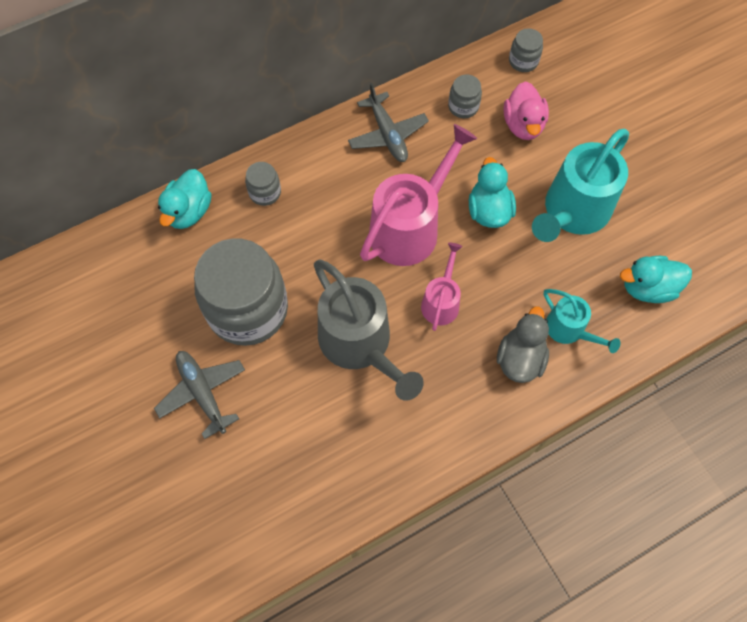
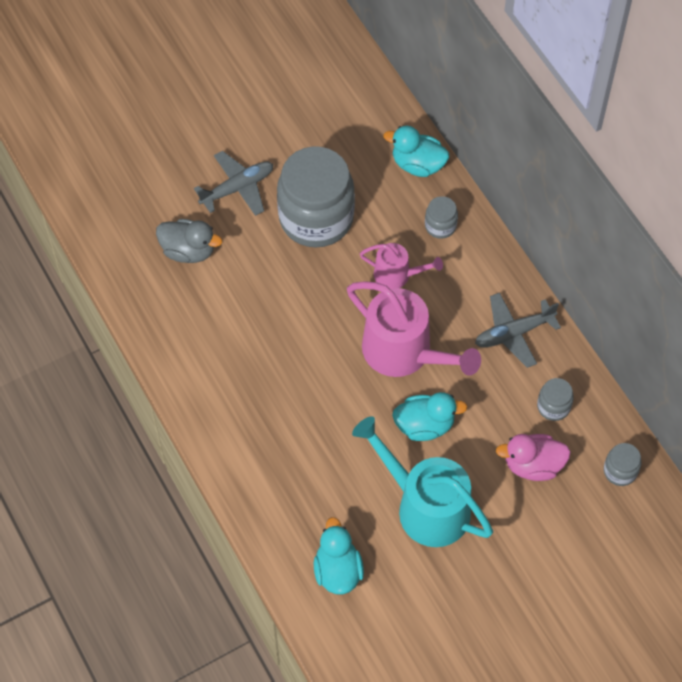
camera: 90 degrees right, 5 degrees down
(360, 344) = (280, 309): grey watering can -> none
(441, 301) = (323, 378): pink watering can -> pink watering can (397, 275)
(520, 358) = (263, 445): grey duck -> grey duck (188, 251)
(569, 330) = (292, 491): turquoise watering can -> none

